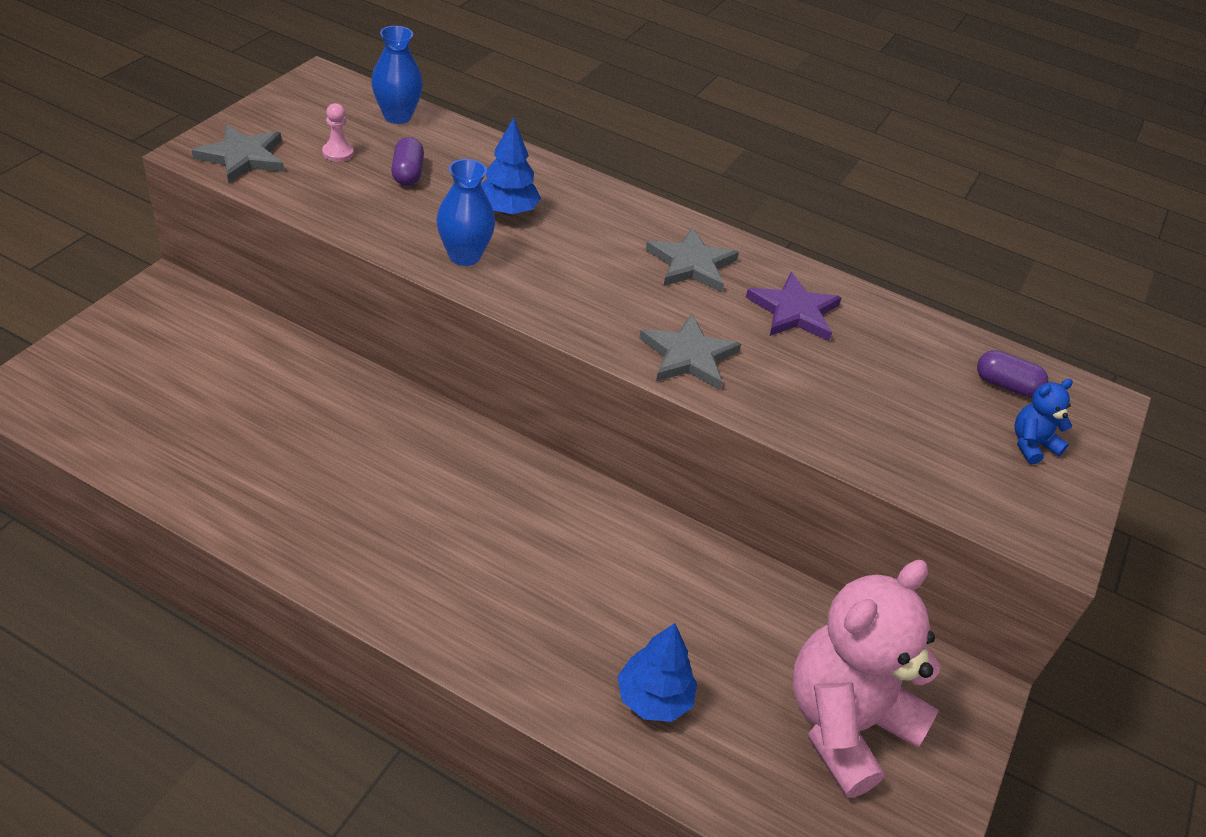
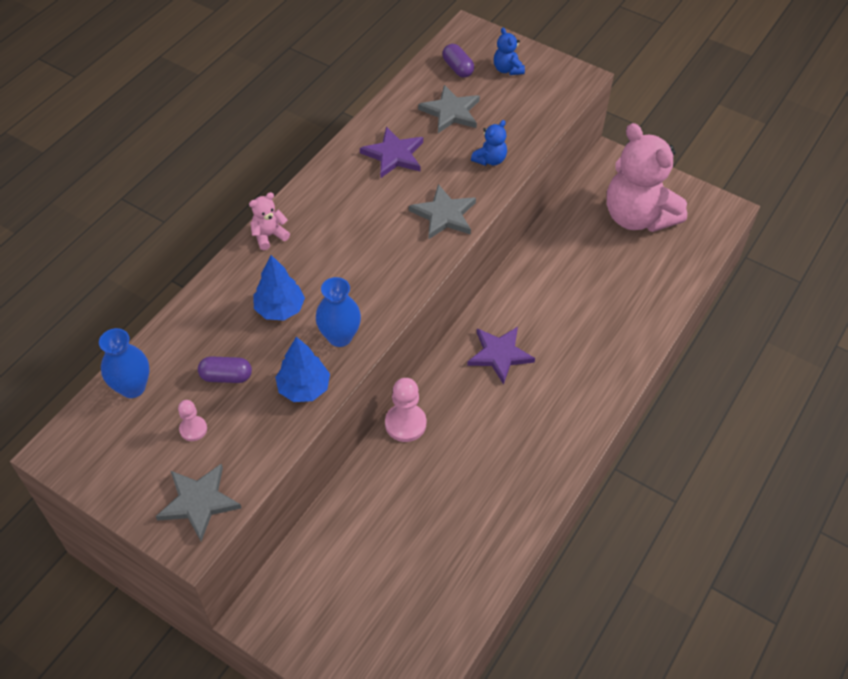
camera: 80 degrees left, 10 degrees up
(410, 408) = (405, 424): none -> pink pawn
(525, 511) = (499, 354): none -> purple star
(623, 204) = (269, 236): none -> pink teddy bear
(653, 698) = (633, 298): blue tree -> blue tree (304, 388)
(691, 264) = (344, 203): grey star -> grey star (451, 112)
(815, 411) = (490, 160): none -> blue teddy bear
(1006, 385) = (457, 68): purple capsule -> purple capsule turned 60 degrees counterclockwise

